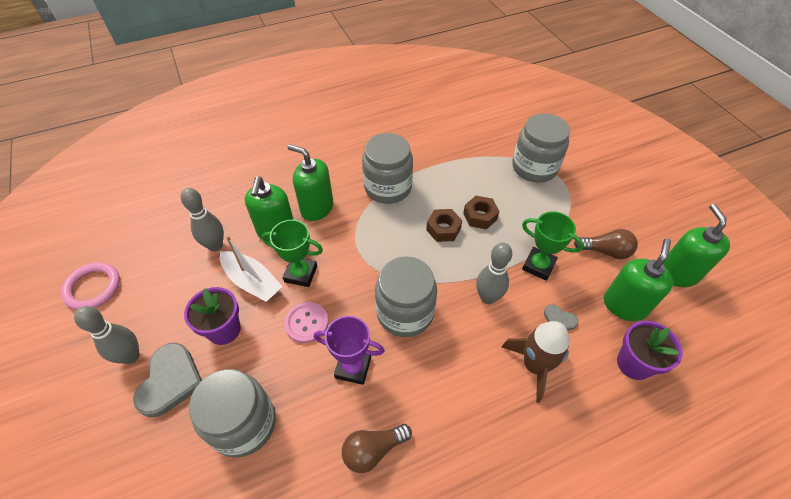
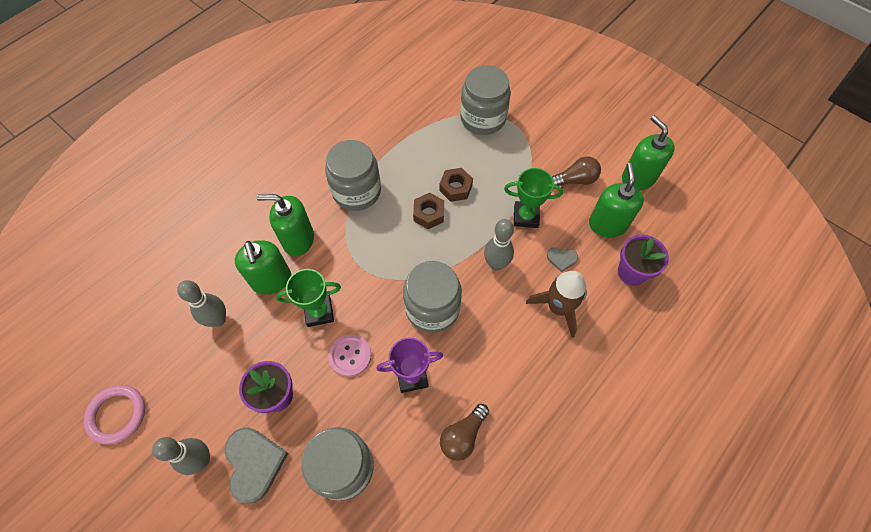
camera: 25 degrees left, 10 degrees up
(252, 282) = (277, 339): white boat -> none

